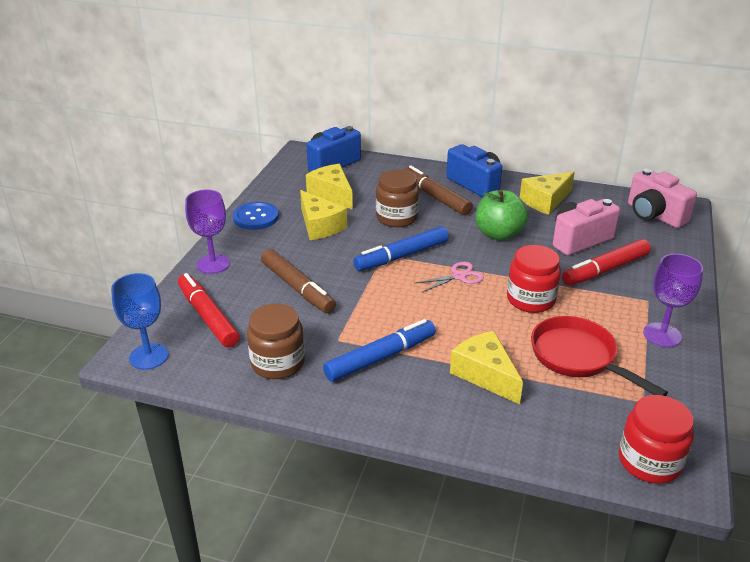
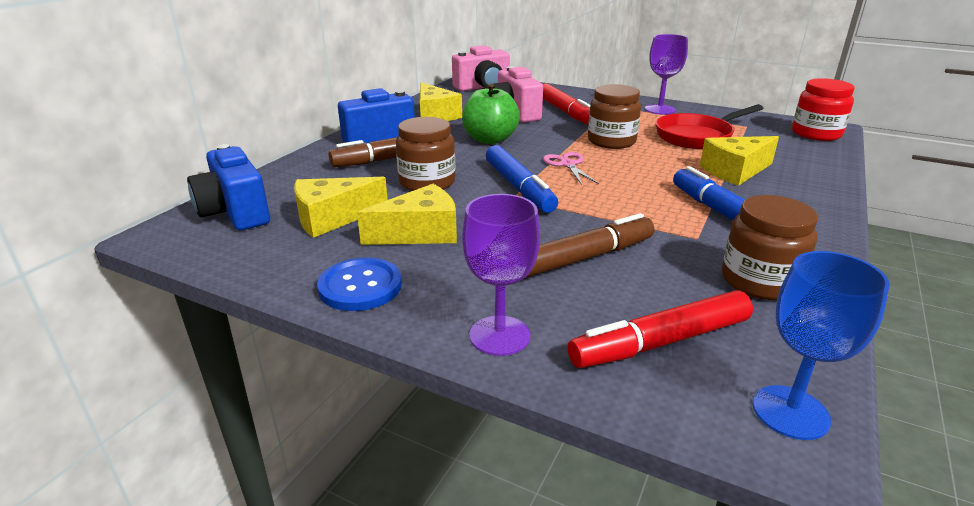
camera: 80 degrees left, 5 degrees down
(530, 299) = (611, 141): red jar -> brown jar

